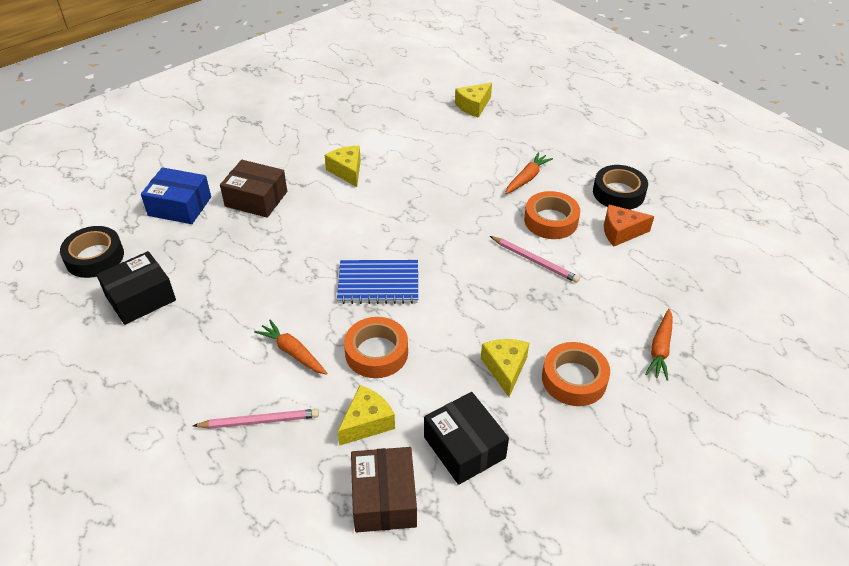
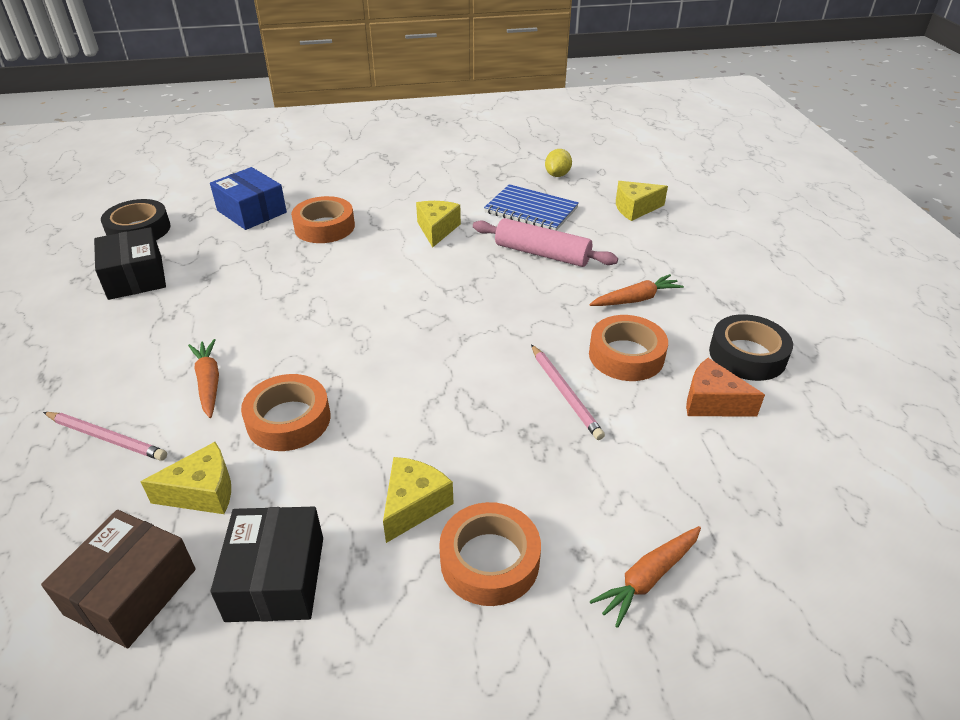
camera: 30 degrees right, 5 degrees down
(140, 298) = (135, 277): black box -> black box turned 75 degrees clockwise
(256, 199) = (324, 227): brown box -> orange tape
(378, 284) = (361, 349): blue notebook -> blue notebook (531, 210)
(396, 94) = (557, 175): none -> yellow lemon
(439, 165) = (542, 254): none -> pink rolling pin

